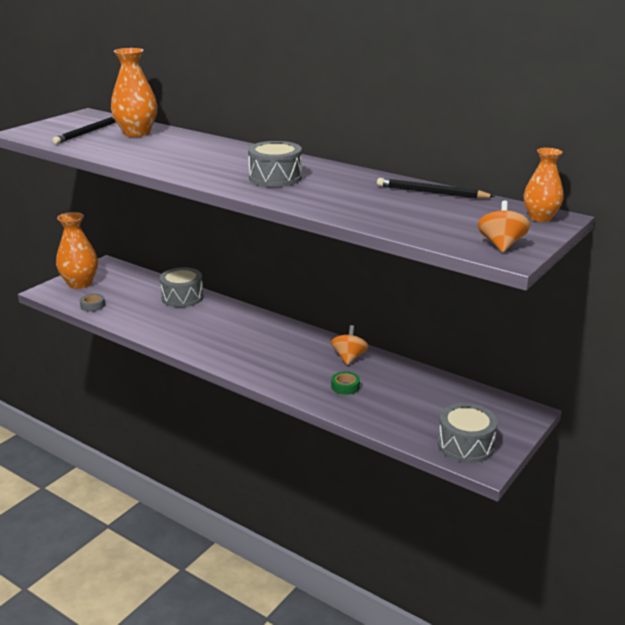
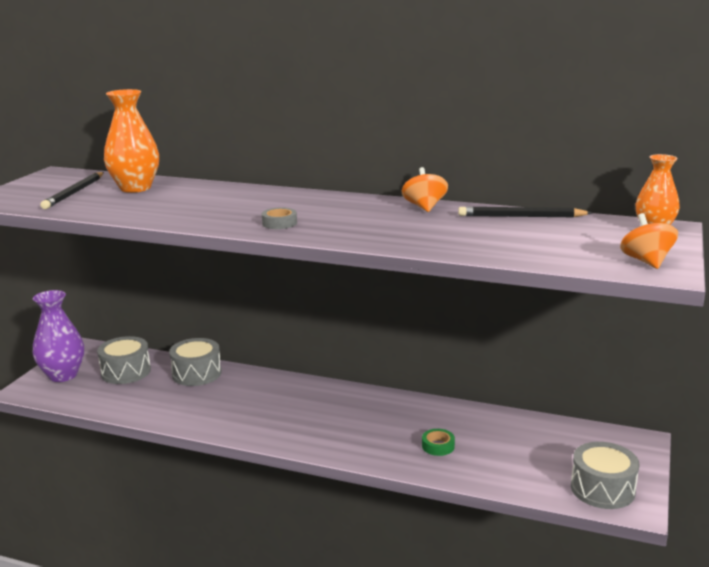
camera: 15 degrees left, 5 degrees down
(80, 283) = (63, 375): orange vase -> purple vase
(92, 305) = (92, 399): grey tape -> grey tape (279, 223)
(275, 178) = (340, 219): grey drum -> grey drum (126, 371)
(349, 357) = (423, 412): orange spinning top -> orange spinning top (424, 207)

